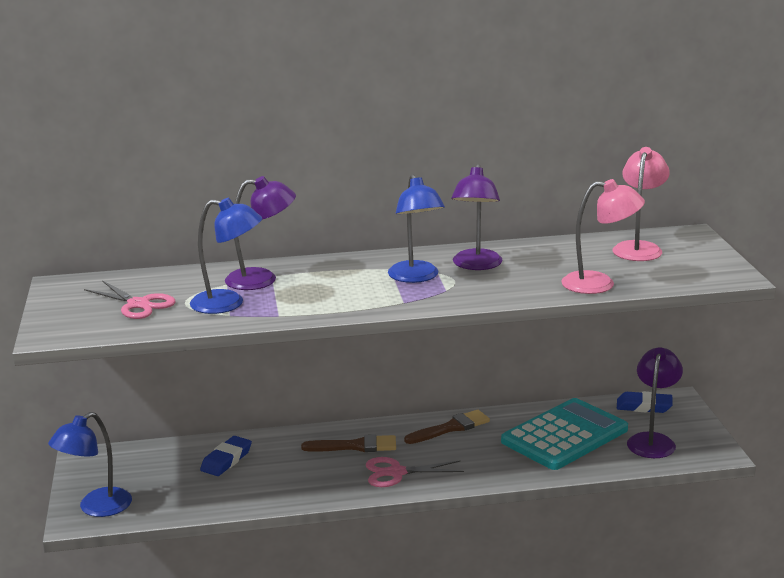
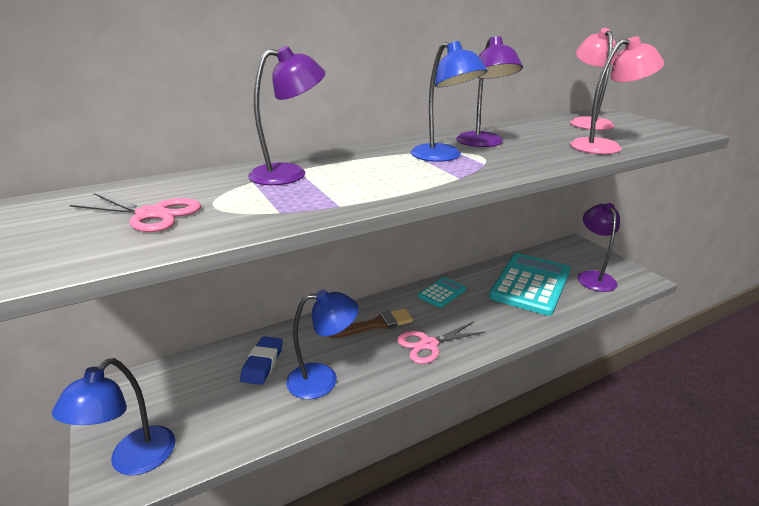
camera: 20 degrees left, 5 degrees up
(228, 303) = (268, 200): blue lamp -> blue lamp (323, 380)
(451, 428) = (442, 293): brown brush -> turquoise calculator
(644, 406) = (561, 252): blue eraser -> none

